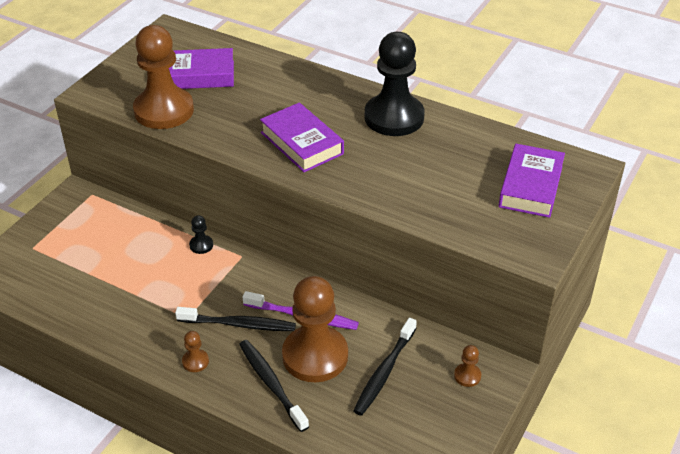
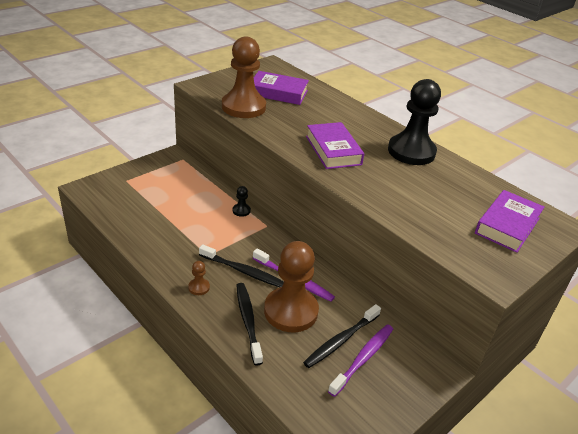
camera: 15 degrees right, 5 degrees down
(416, 385) = (363, 359): none -> purple toothbrush
(467, 376) = (409, 365): brown pawn -> none

